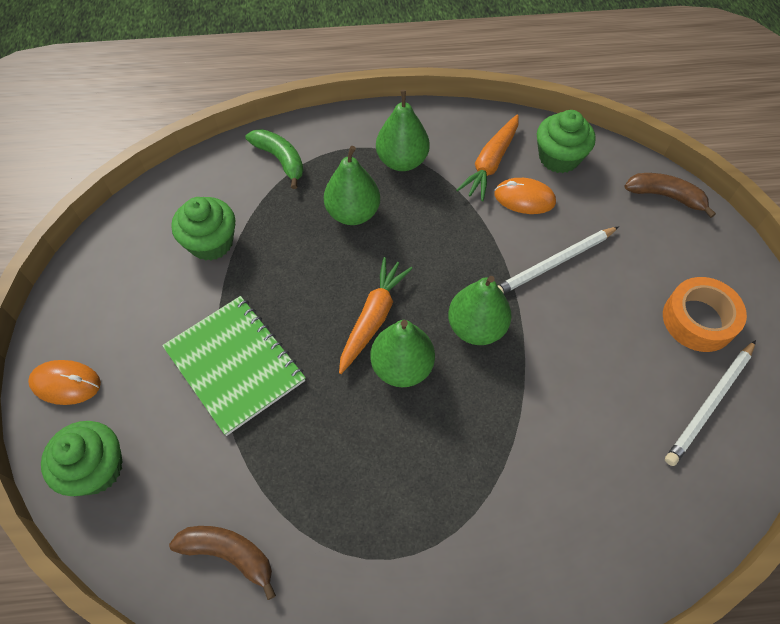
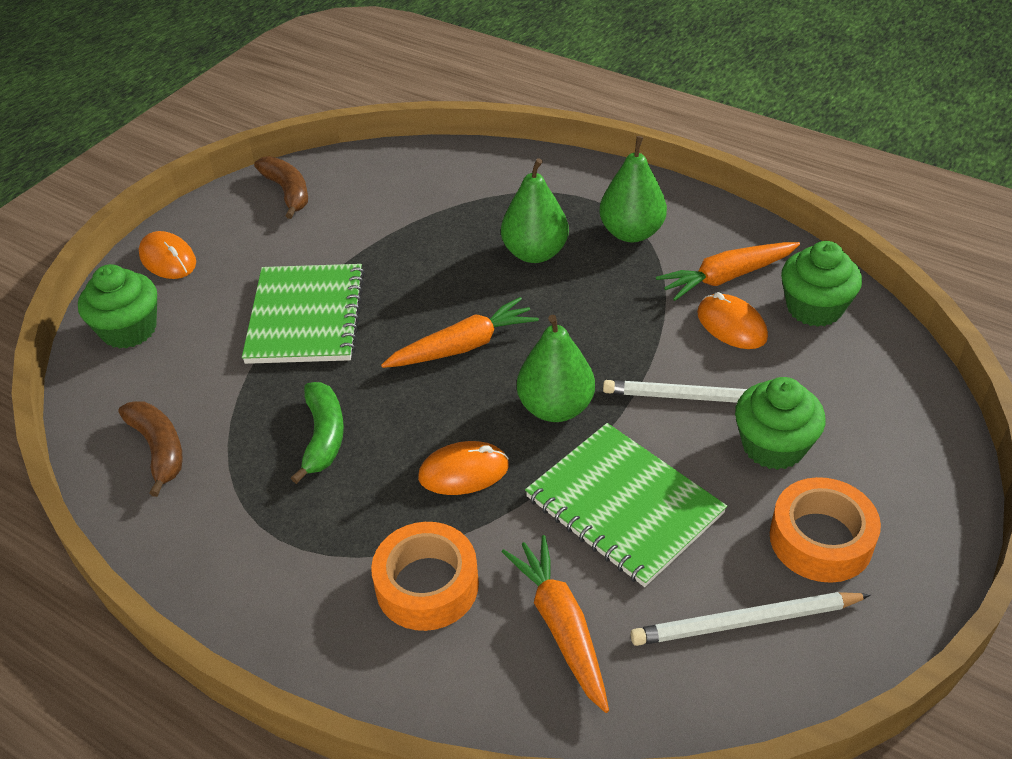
camera: 40 degrees right, 15 degrees down
(211, 242) = (382, 215): green cupcake -> green cupcake (773, 446)
(280, 160) = (511, 179): green banana -> green banana (323, 437)
(402, 367) = (447, 399): green pear -> none
(464, 416) = (464, 472): none -> orange mouse
(520, 517) = (427, 585): none -> orange tape
(579, 372) = (624, 505): none -> green notebook
(621, 484) = (561, 626): none -> orange carrot
(665, 196) = (912, 405): brown banana -> brown banana (287, 192)

